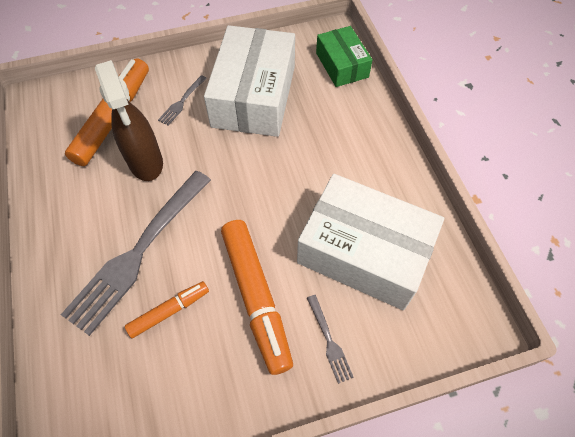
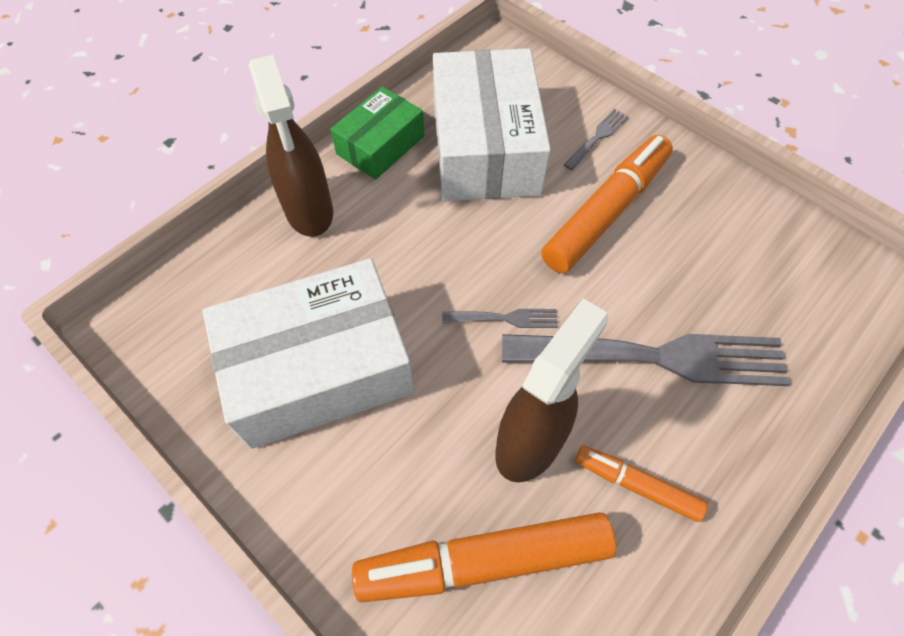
camera: 120 degrees left, 0 degrees up
(169, 311) = (687, 280): orange marker -> orange marker (637, 485)
(182, 101) = (387, 469): grey fork -> grey fork (504, 318)
(342, 65) = (196, 284): green box -> green box (380, 145)
(363, 128) = (309, 211): none -> brown spray bottle

